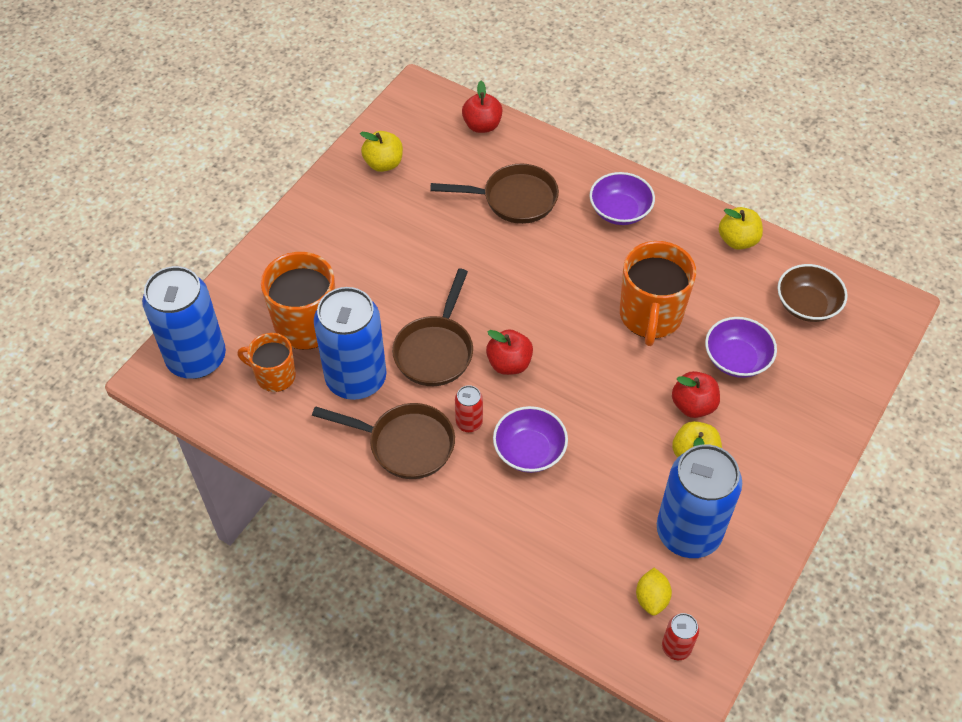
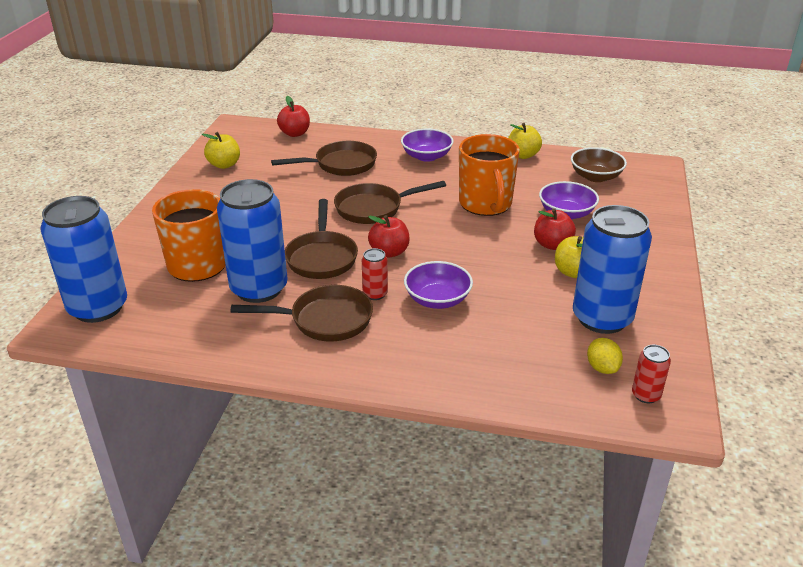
camera: 20 degrees left, 20 degrees down
(274, 376) = (180, 303): orange mug -> none
(521, 287) = (374, 208): none -> brown pan

